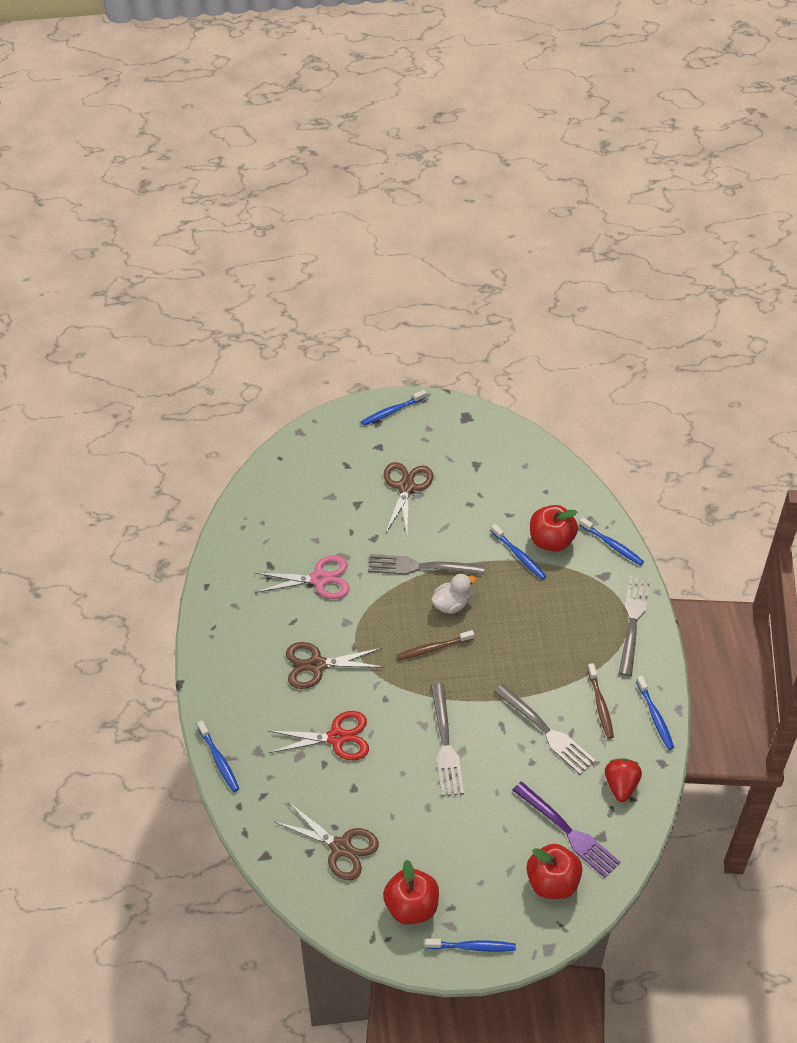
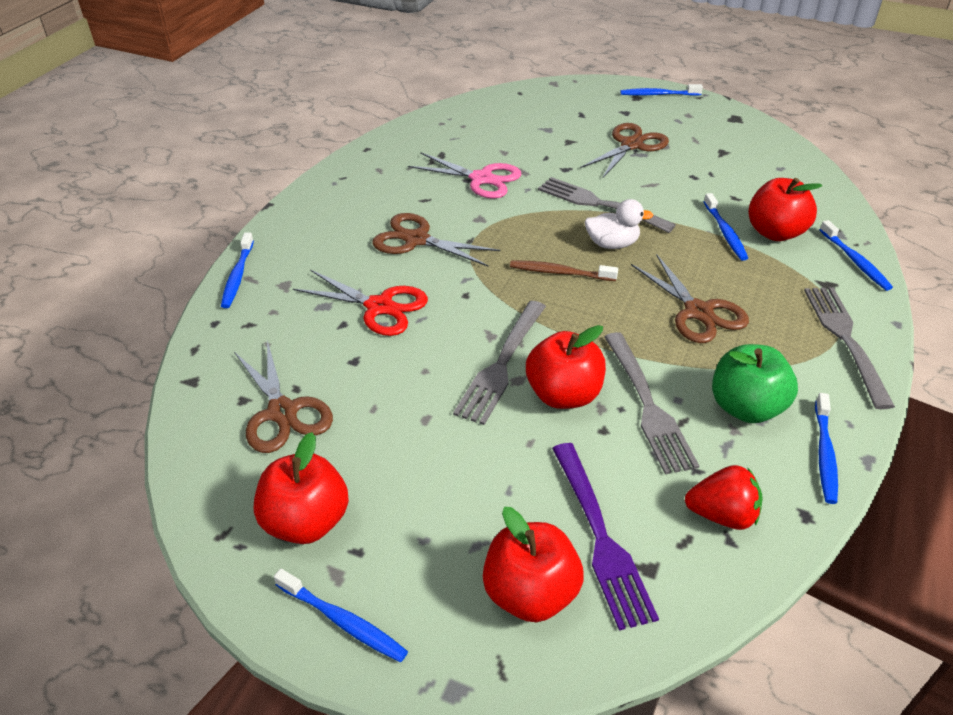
camera: 30 degrees right, 10 degrees down
(495, 748) = (563, 395): none -> red apple
(538, 641) = (698, 312): none -> brown scissors
(600, 705) = (745, 407): brown toothbrush -> green apple
(621, 785) = (721, 515): red strawberry -> red strawberry turned 60 degrees clockwise
(633, 621) = (845, 339): grey fork -> grey fork turned 45 degrees counterclockwise

